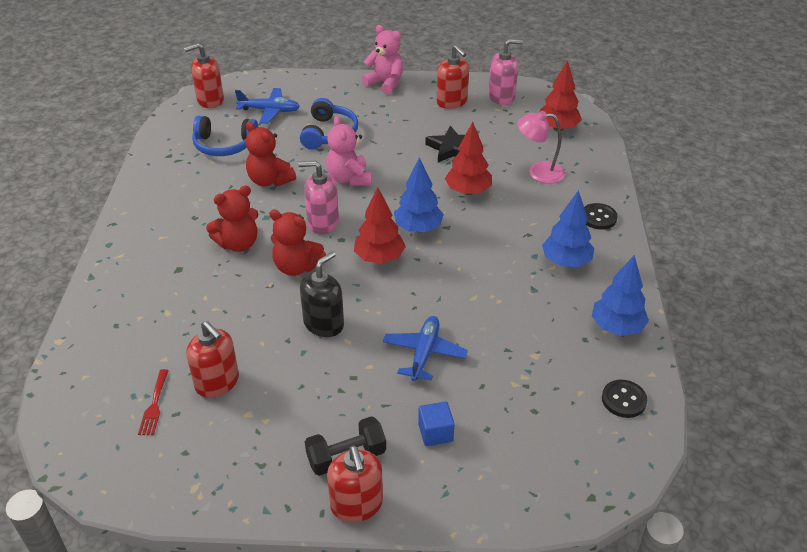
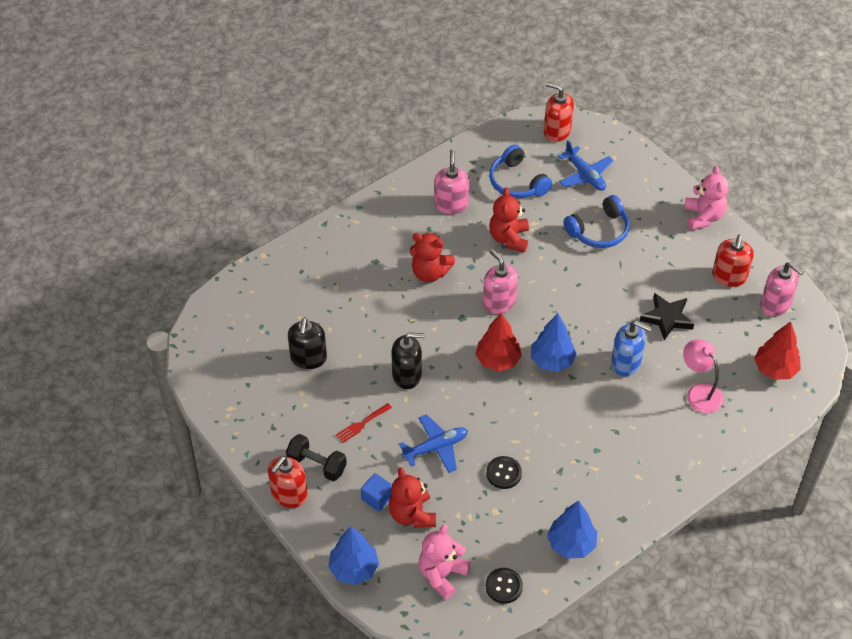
camera: 50 degrees right, 10 degrees up
(154, 405) = (264, 342): red fork -> red fork (361, 424)
(190, 191) = (451, 204): none -> pink soap dispenser
(217, 383) = (308, 358): red soap dispenser -> black soap dispenser
(297, 267) = (442, 321): red teddy bear -> red teddy bear (412, 515)
(349, 178) = (561, 281): pink teddy bear -> pink teddy bear (442, 574)
(468, 191) = (626, 363): red tree -> blue soap dispenser
(566, 262) = (610, 473): blue tree -> blue tree (354, 569)
(598, 217) = (684, 464): black button -> black button (503, 473)

